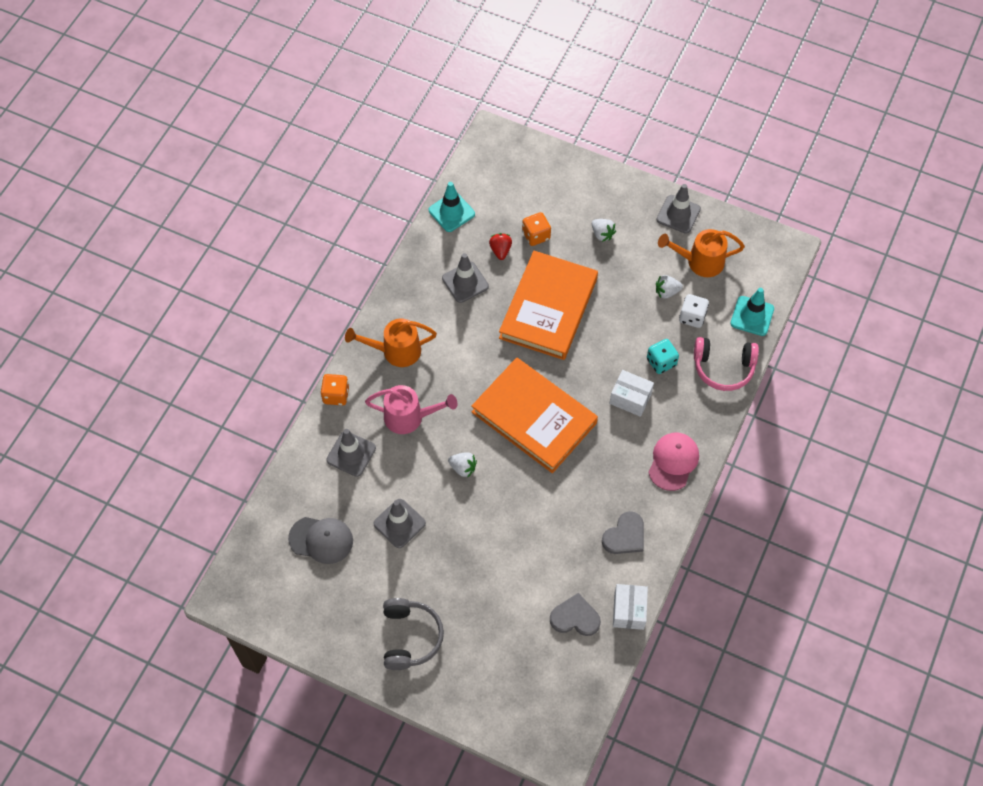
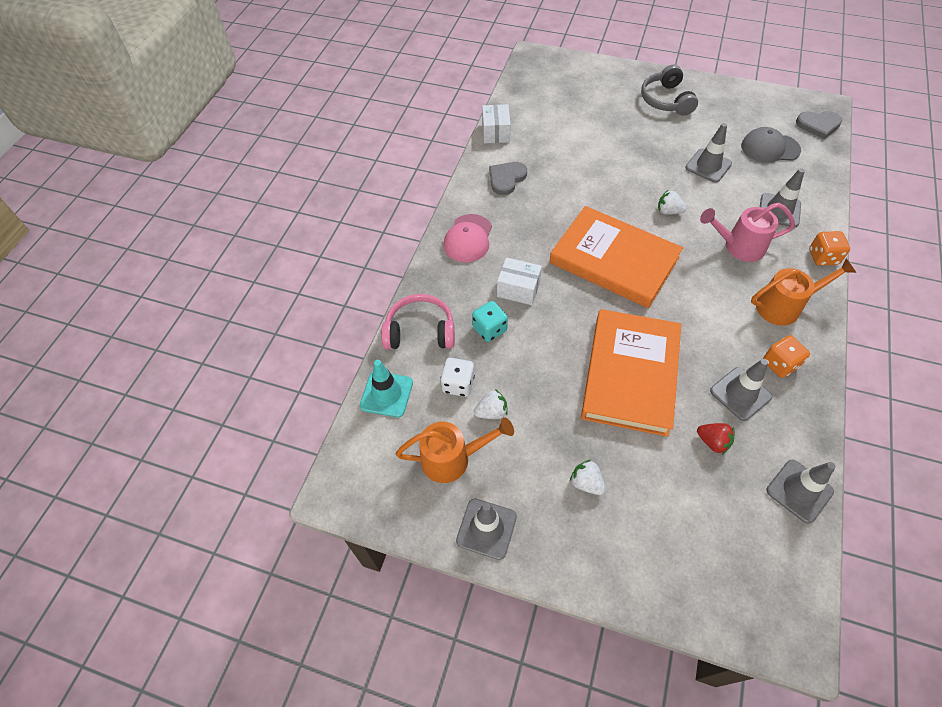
camera: 175 degrees right, 5 degrees down
(451, 212) = (799, 491): turquoise traffic cone -> grey traffic cone
(500, 250) = (712, 442): red strawberry -> red strawberry turned 45 degrees counterclockwise
(536, 235) = (673, 470): orange dice -> orange dice (780, 364)
(575, 617) = (539, 124): grey heart -> grey heart (818, 125)

